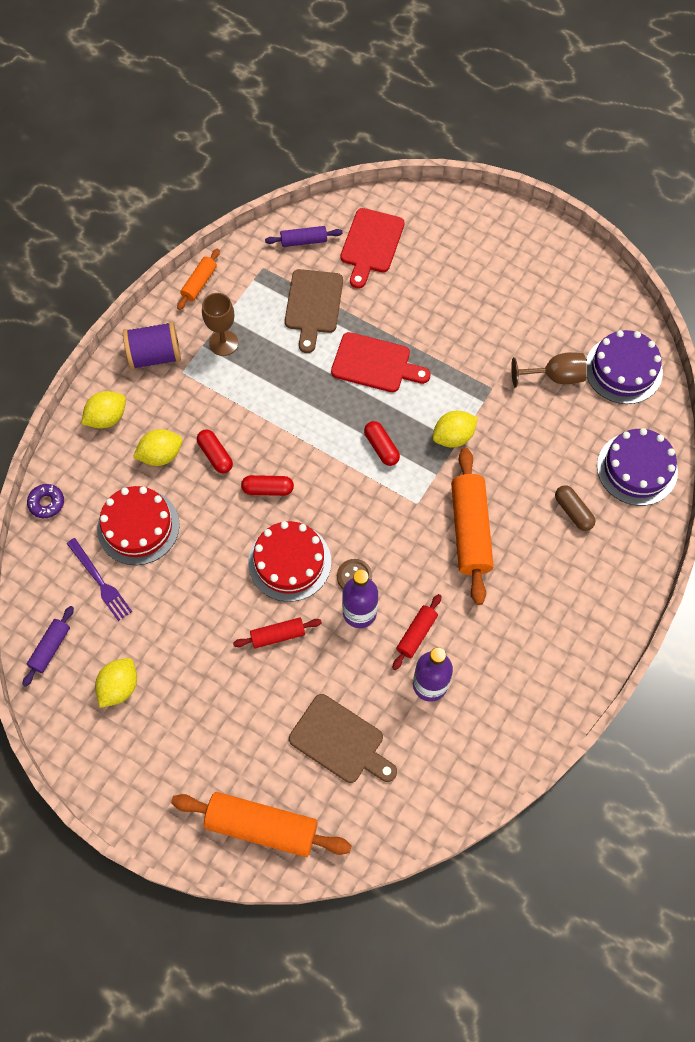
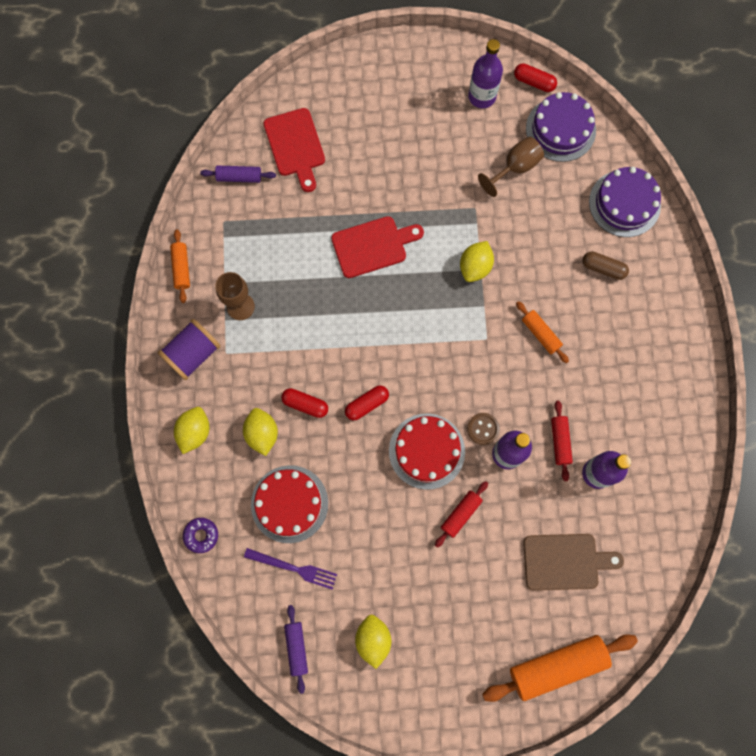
camera: 35 degrees left, 10 degrees up
(161, 455) = (262, 434): yellow lemon -> yellow lemon turned 45 degrees counterclockwise
(304, 241) = (239, 177): purple rolling pin -> purple rolling pin turned 45 degrees clockwise
(313, 305) = (288, 228): brown cutting board -> none
(381, 447) = (428, 312): red capsule -> red capsule (534, 82)
(470, 530) = (540, 334): orange rolling pin -> orange rolling pin, size x0.52
(570, 300) = (482, 96): none -> purple bottle

